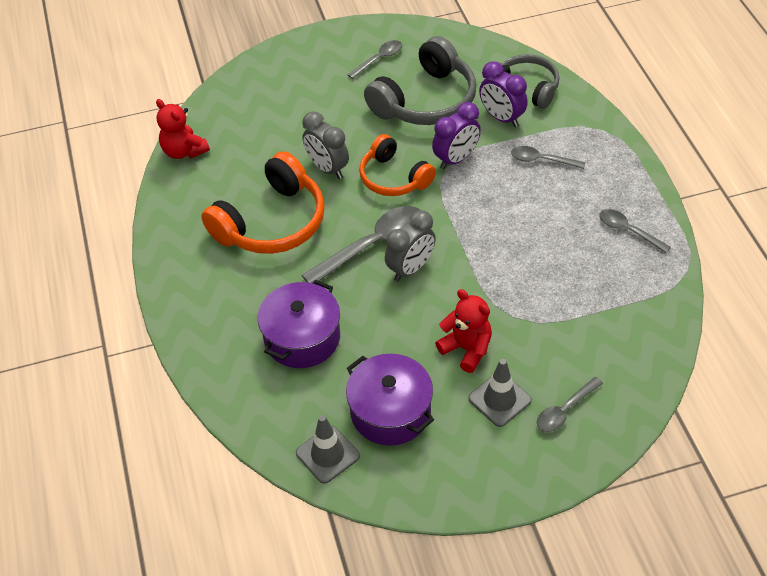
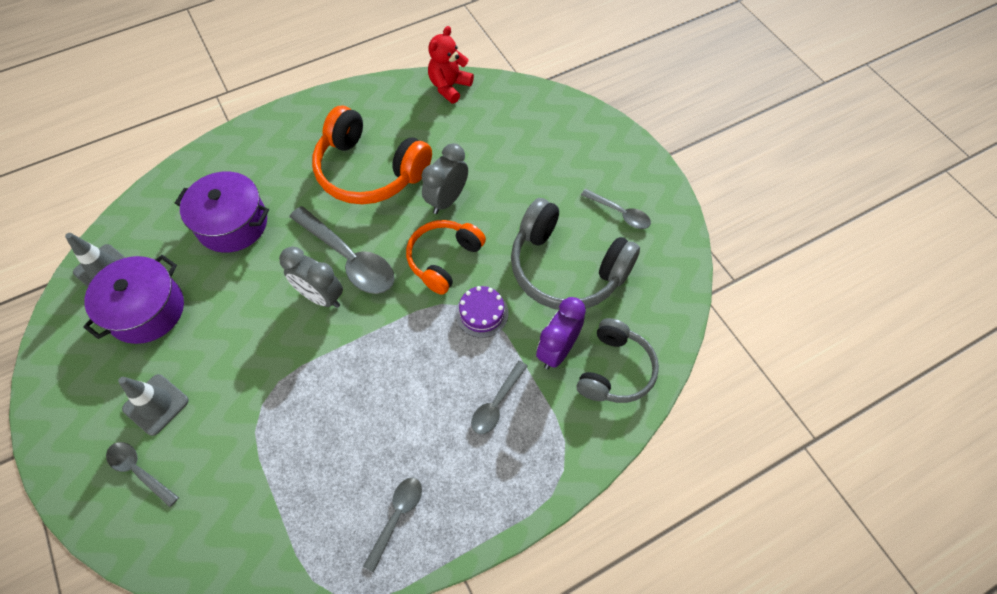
camera: 75 degrees right, 10 degrees up
(456, 159) = (481, 313): purple clock -> purple cake
(466, 349) = (219, 364): red teddy bear -> none
(542, 160) = (496, 403): grey spoon -> grey spoon turned 150 degrees counterclockwise

